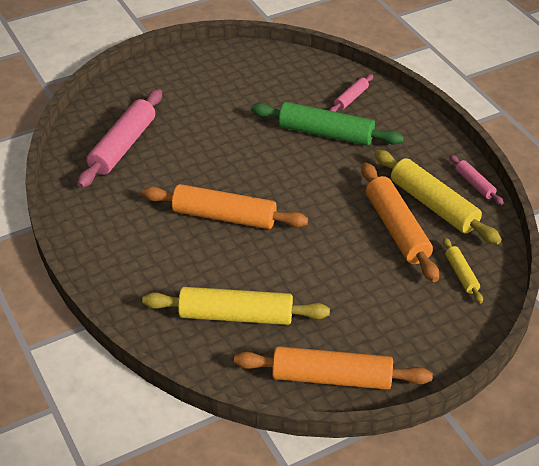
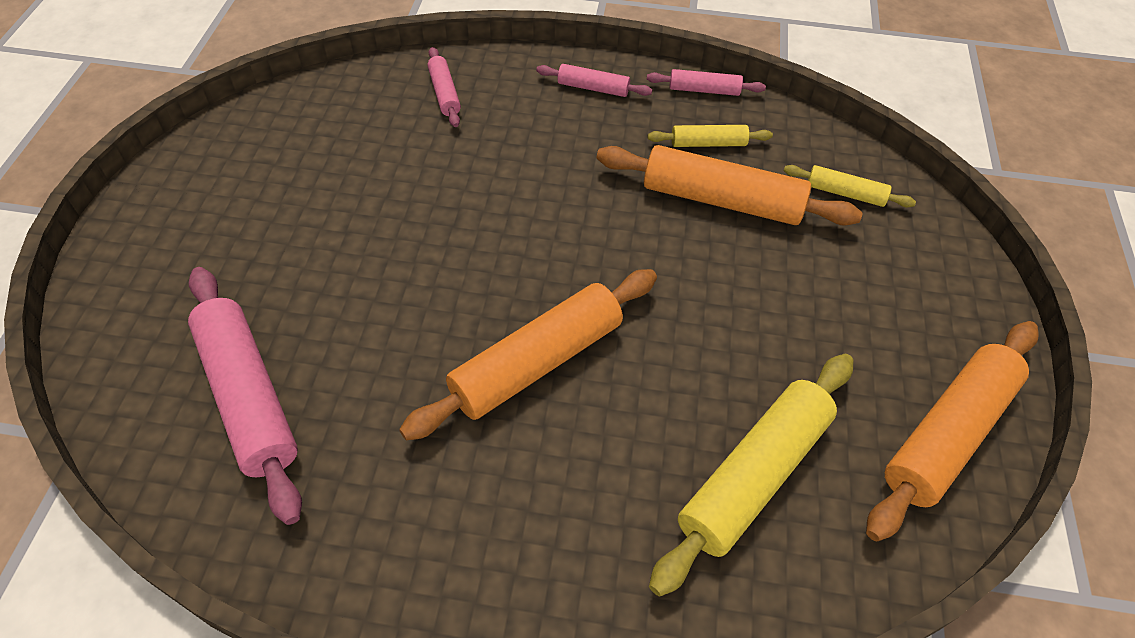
camera: 55 degrees left, 10 degrees up
(326, 133) = (483, 155): green rolling pin -> none
(421, 144) = (593, 88): none -> pink rolling pin
(433, 205) = (708, 143): yellow rolling pin -> yellow rolling pin, size x0.50

